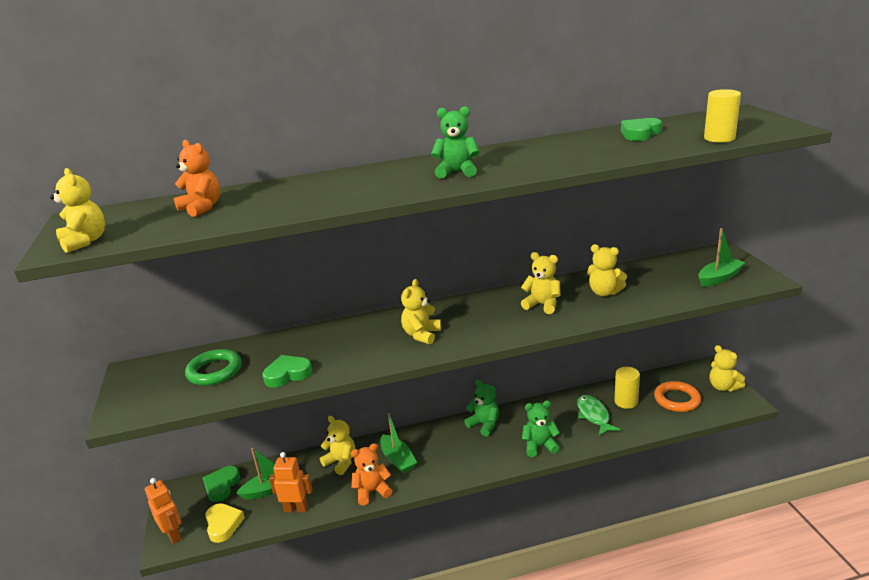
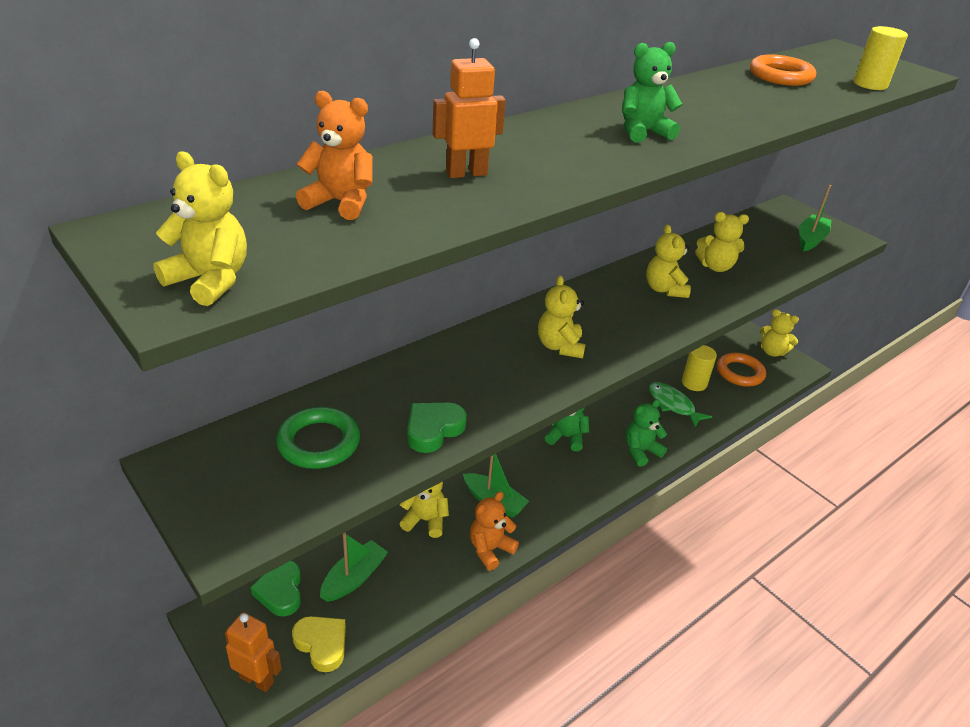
camera: 30 degrees left, 10 degrees up
(296, 509) = (408, 596): orange robot -> orange robot (466, 173)
(542, 305) = (664, 289): yellow teddy bear -> yellow teddy bear turned 105 degrees counterclockwise
(640, 133) = (780, 76): green heart -> orange ring

